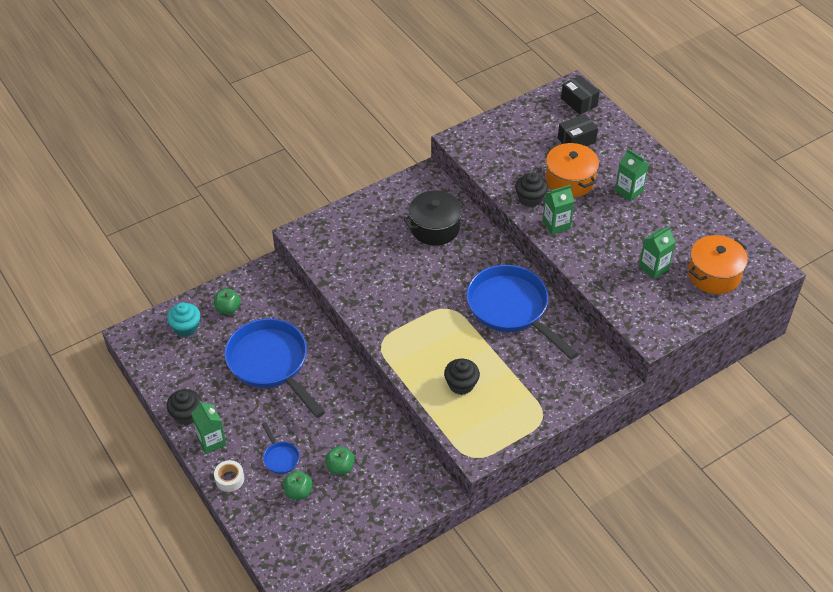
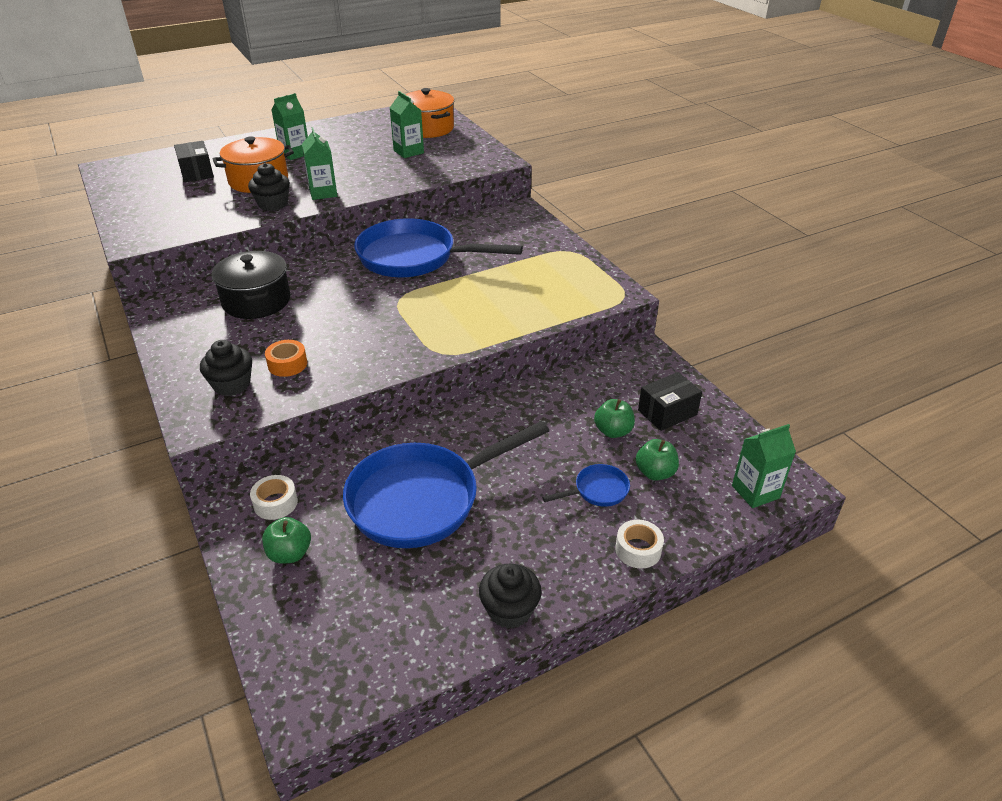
camera: 85 degrees left, 10 degrees down
(186, 327) = (312, 615): turquoise cupcake -> none
(211, 441) = (566, 574): green carton -> green carton (755, 492)
(266, 293) = (275, 503): none -> white tape
(361, 261) = (287, 364): none -> orange tape
(461, 384) = (520, 297): black cupcake -> black cupcake (232, 385)
(511, 309) = (414, 258): blue pan -> blue pan turned 45 degrees clockwise
(579, 102) = (134, 166): black box -> black box (667, 412)

